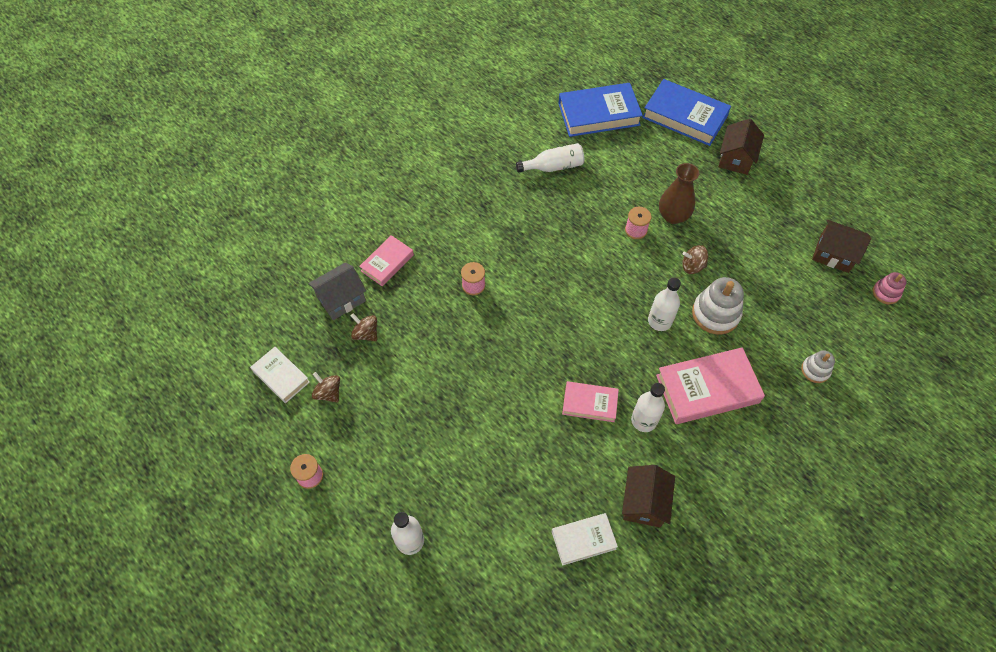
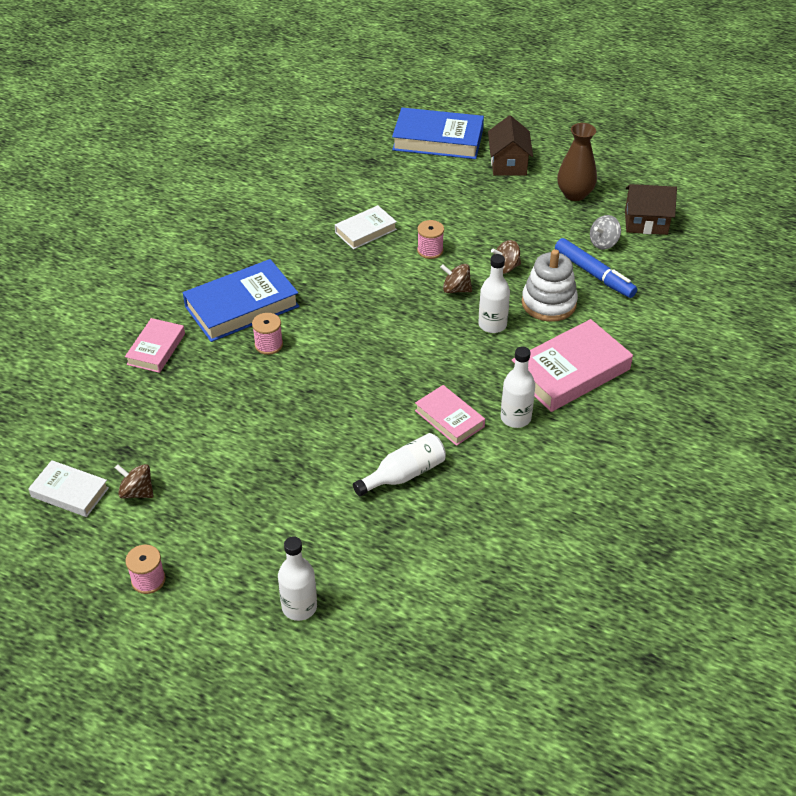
camera: 20 degrees left, 15 degrees down
(341, 299) = (114, 397): grey house -> none
(366, 333) = (159, 422): brown spinning top -> brown spinning top (456, 289)
(553, 166) = (313, 215): white bottle -> white bottle (404, 474)
(583, 540) = (499, 546): white book -> white book (365, 231)
(589, 403) = (449, 418): pink book -> pink book turned 60 degrees clockwise
(598, 114) = (343, 157): blue book -> blue book (242, 306)
(644, 502) = (549, 492): brown house -> none
(673, 216) = (464, 228): brown vase -> brown vase (574, 194)
(766, 295) = (594, 274): none -> blue marker
(787, 265) = (603, 243): none -> grey spinning top
(815, 370) = (673, 326): white stacking toy -> none
(886, 293) = (712, 242): pink stacking toy -> none

